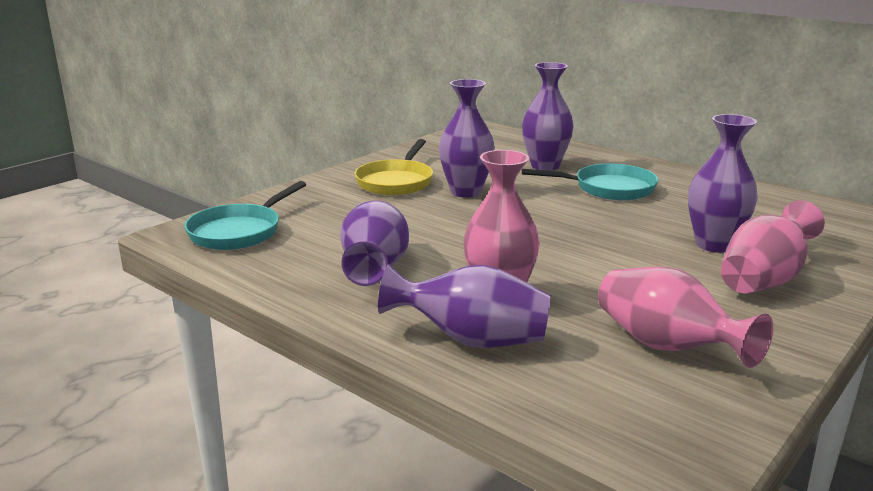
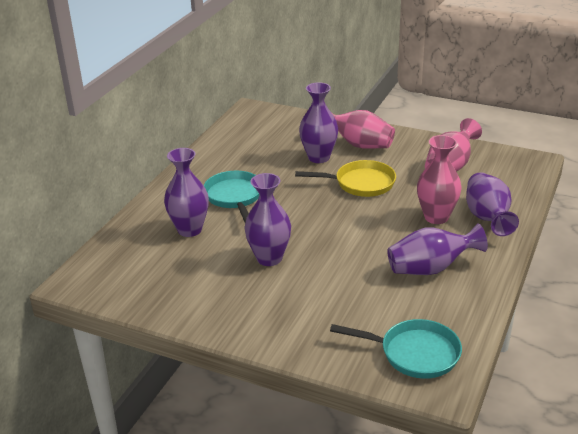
camera: 105 degrees left, 10 degrees up
(396, 182) = (260, 299): yellow pan -> yellow pan (360, 183)

